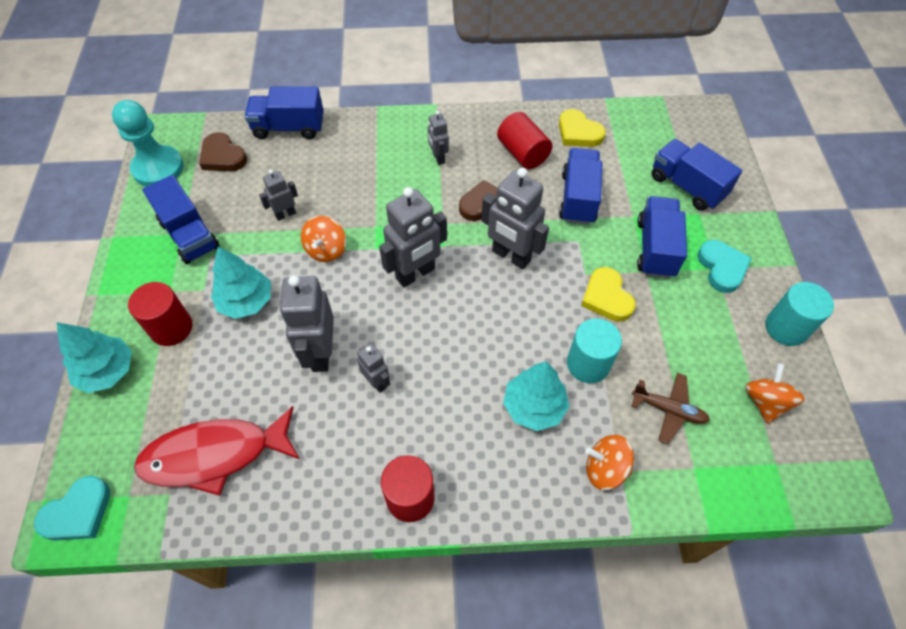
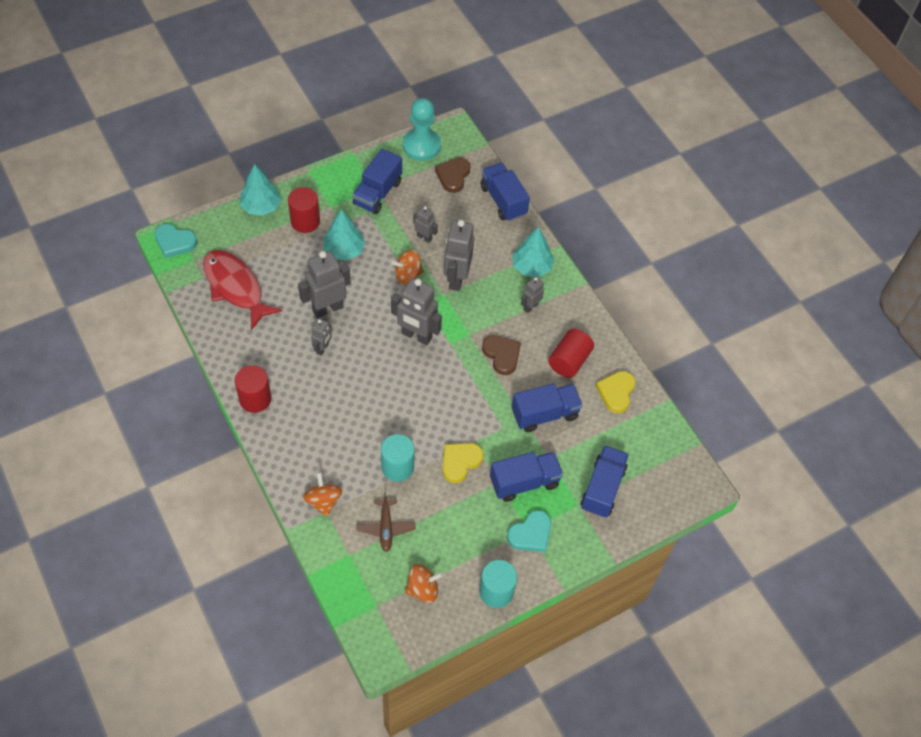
camera: 60 degrees right, 0 degrees up
(511, 256) = (464, 388): grey robot -> grey robot (456, 278)
(534, 406) = (348, 445): turquoise tree -> turquoise tree (532, 267)

